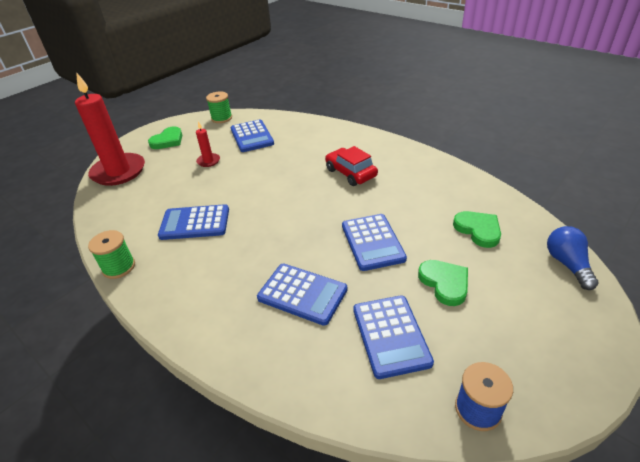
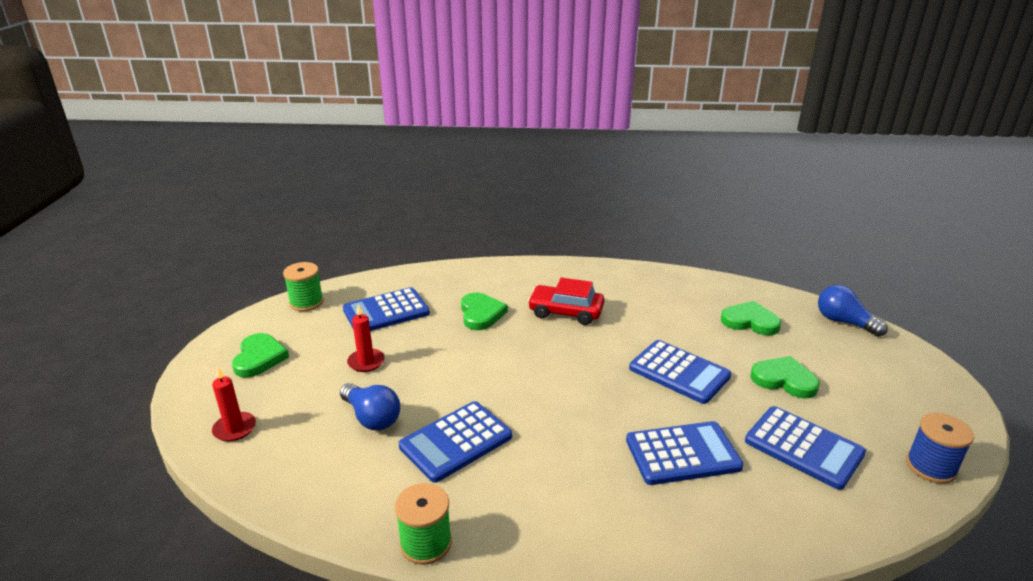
camera: 40 degrees left, 10 degrees down
(118, 172) = (234, 428): red candle -> red candle, size x0.44
(175, 192) = (372, 417): none -> blue light bulb
(252, 136) = (386, 311): blue calculator -> blue calculator turned 120 degrees clockwise
(299, 156) = (481, 314): none -> green heart

